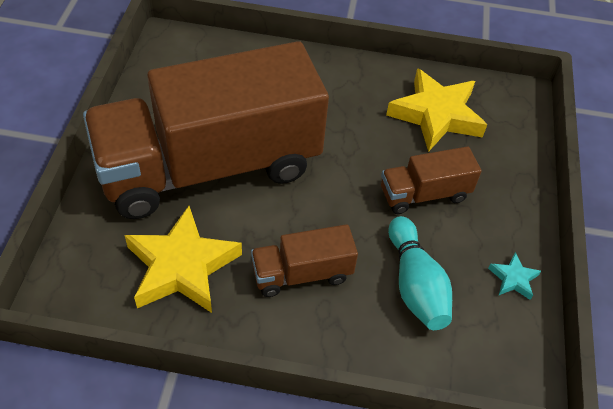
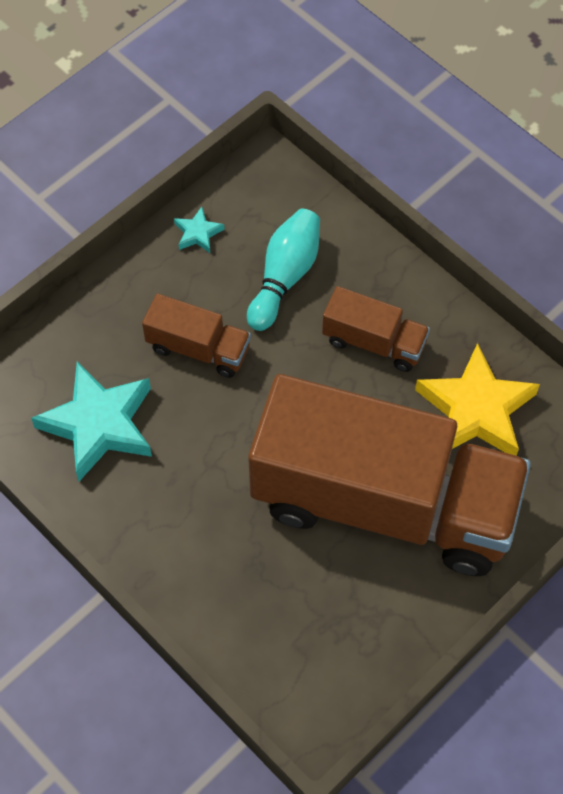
camera: 140 degrees left, 10 degrees up
(436, 115) = (99, 425): yellow star -> turquoise star

